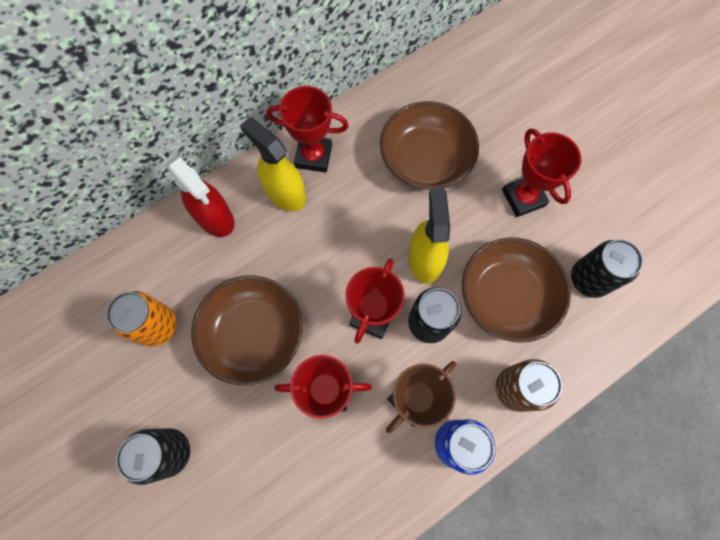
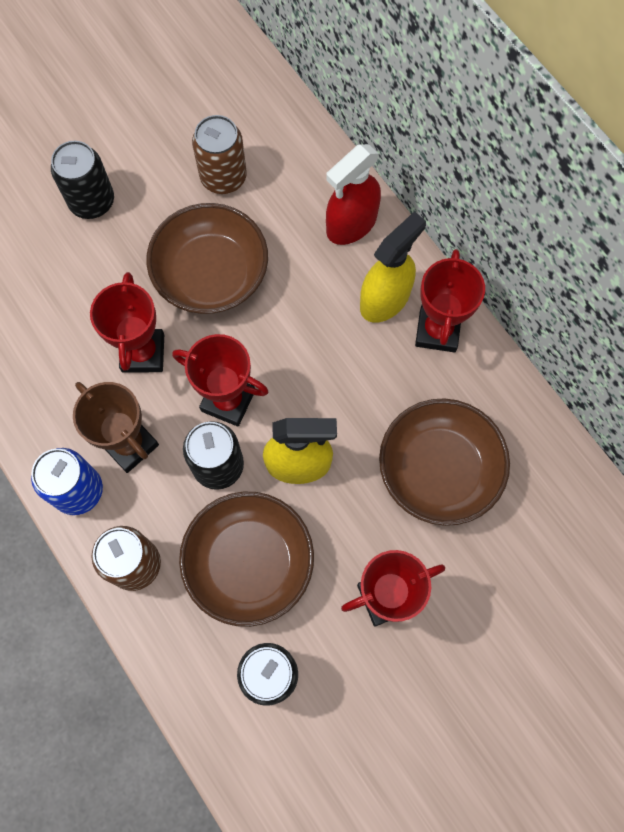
camera: 90 degrees right, 0 degrees up
(157, 326) = (223, 177): orange can -> brown can

